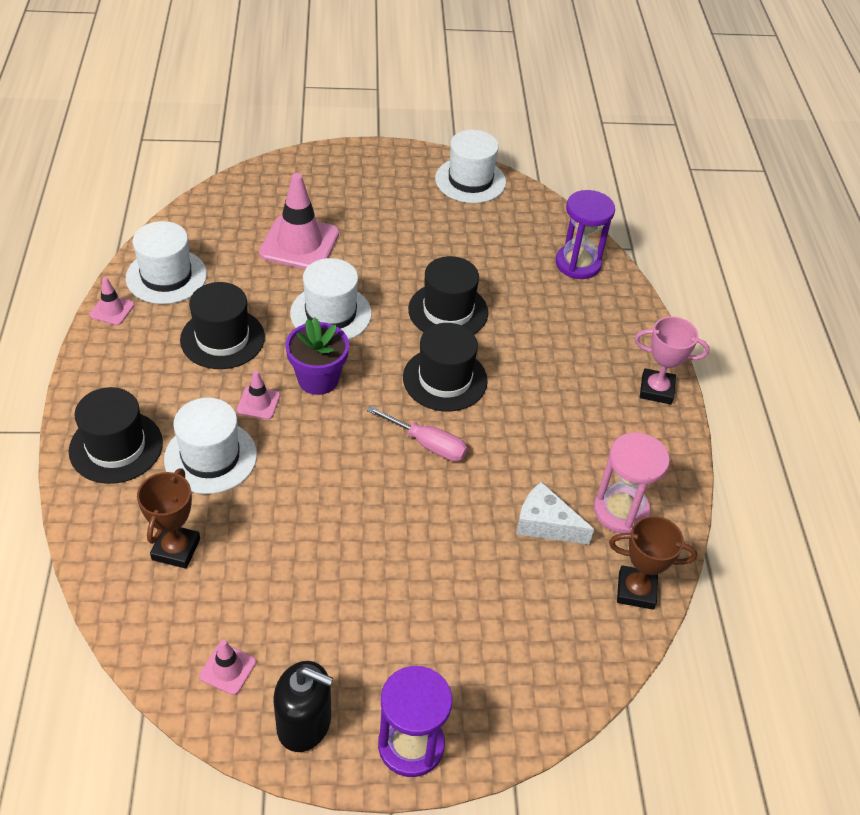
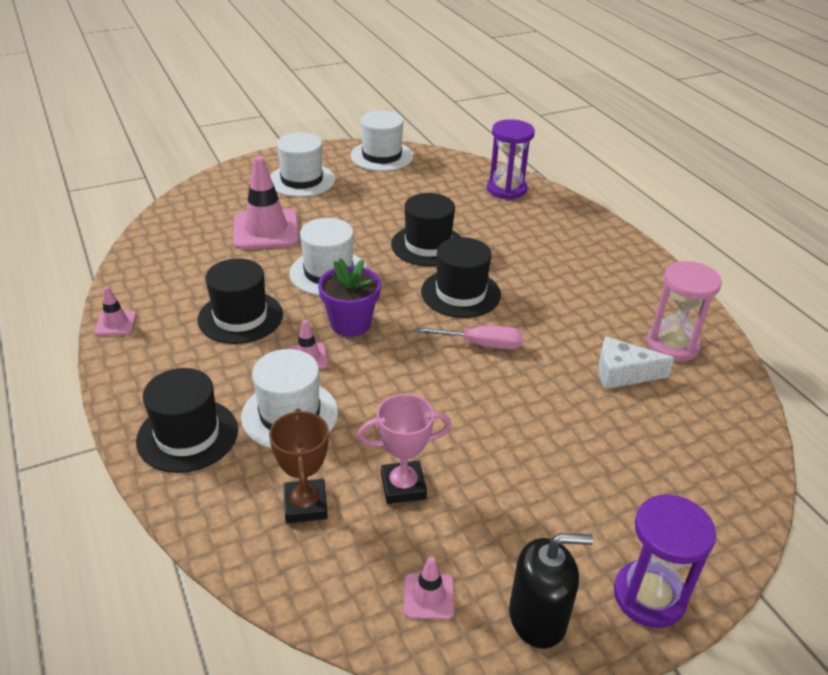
camera: 20 degrees left, 10 degrees down
(166, 276) = (155, 284): white hat -> white hat (302, 180)
(636, 590) = (731, 399): brown trophy -> none
(656, 390) = (630, 255): pink trophy -> pink trophy (403, 486)

